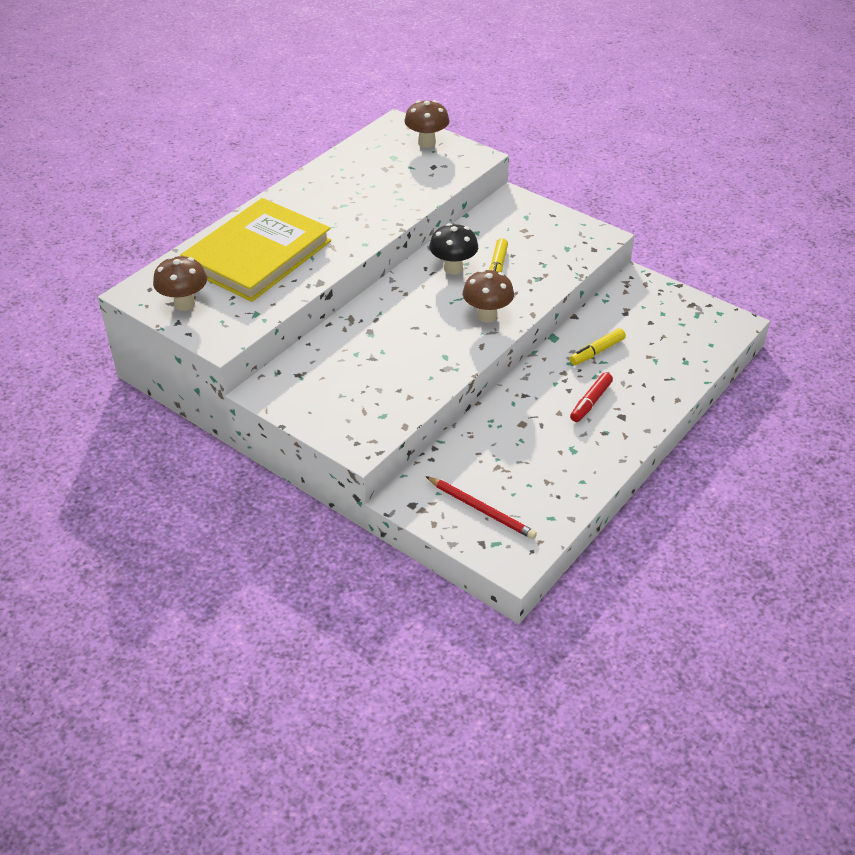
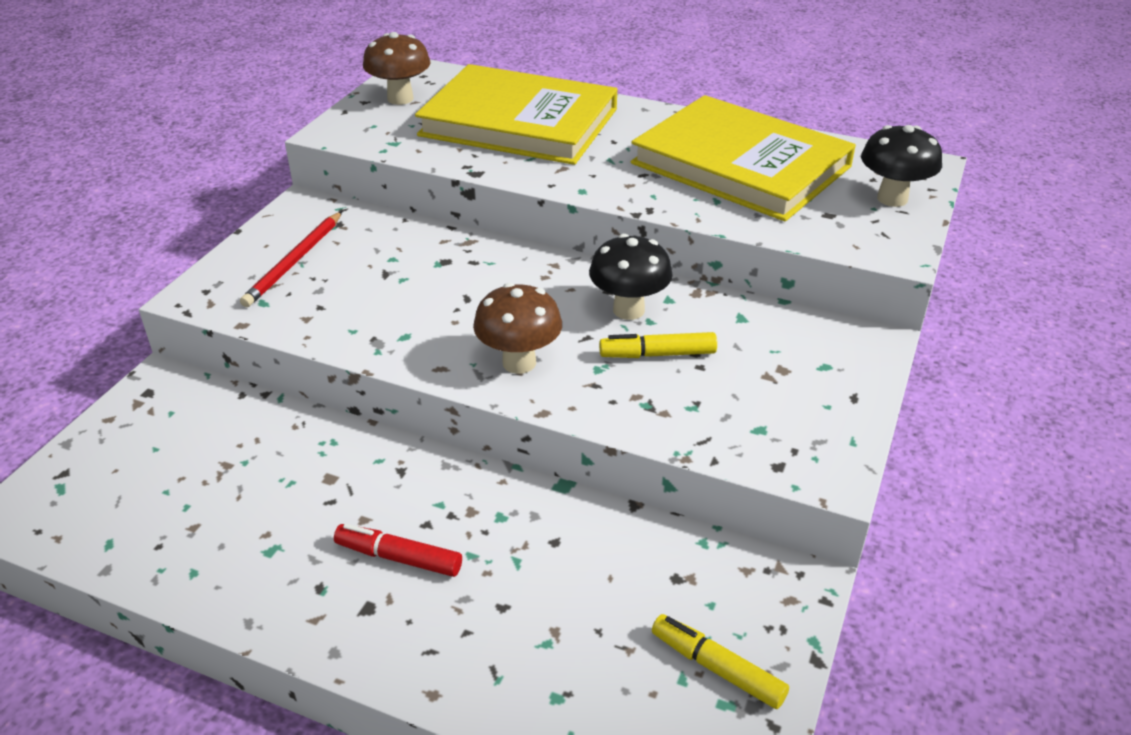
camera: 75 degrees right, 5 degrees down
(364, 181) = (741, 165): none -> yellow book
(426, 143) = (892, 198): brown mushroom -> black mushroom
(481, 509) = (133, 462): red pencil -> red pencil (294, 261)
(597, 352) = (542, 549): yellow marker -> yellow marker (717, 668)

